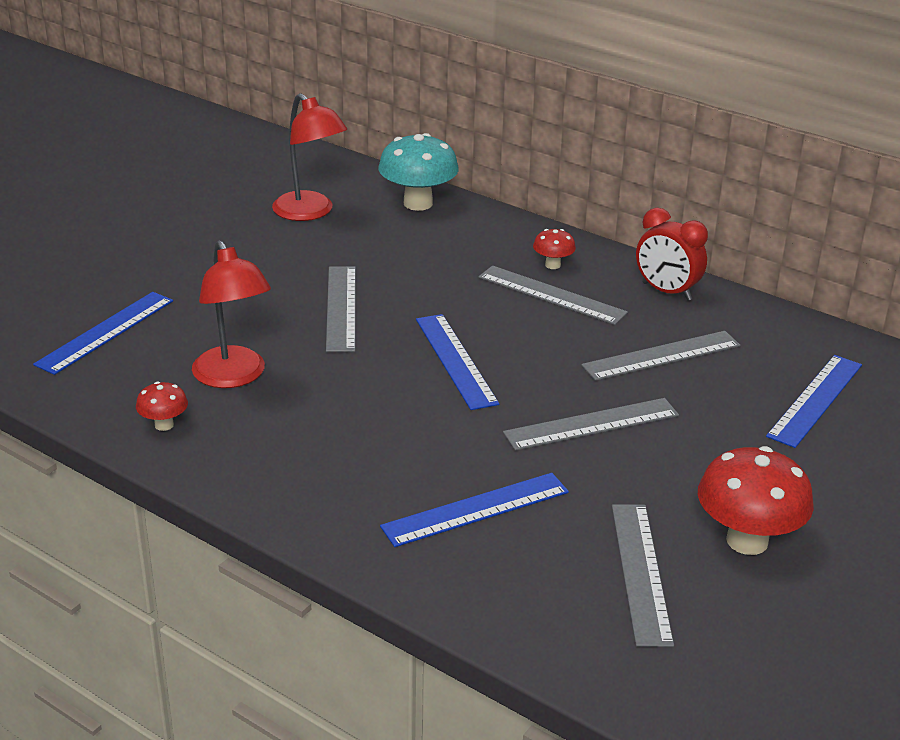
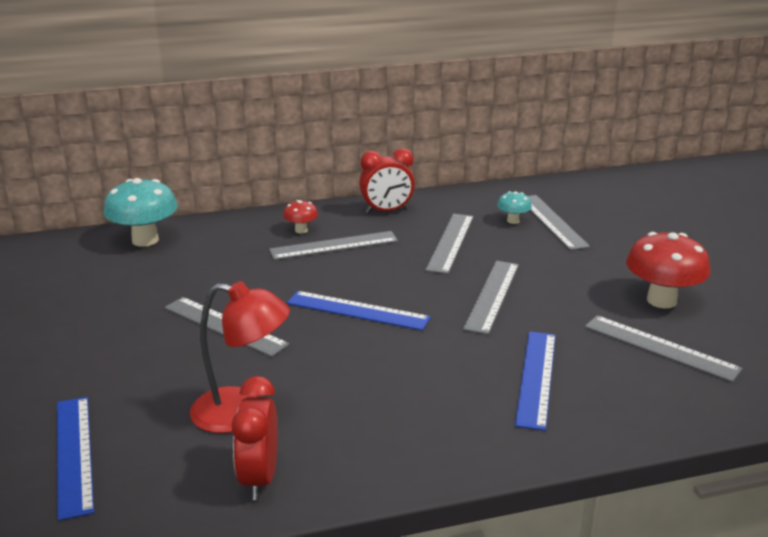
camera: 50 degrees left, 5 degrees down
(164, 425) = (259, 478): red mushroom -> red clock
(310, 212) = (76, 284): red lamp -> none
(774, 374) = (513, 221): none -> turquoise mushroom
(815, 400) = (551, 221): blue ruler -> grey ruler

